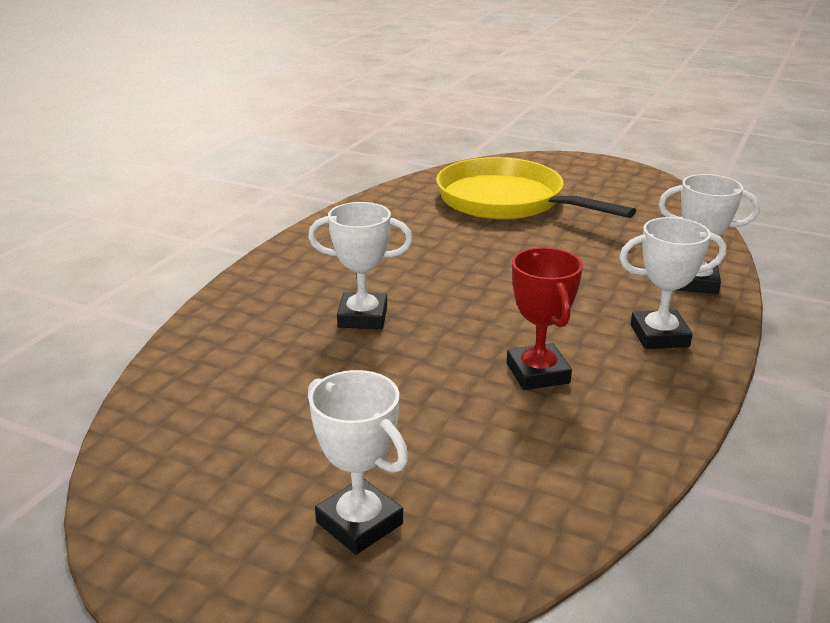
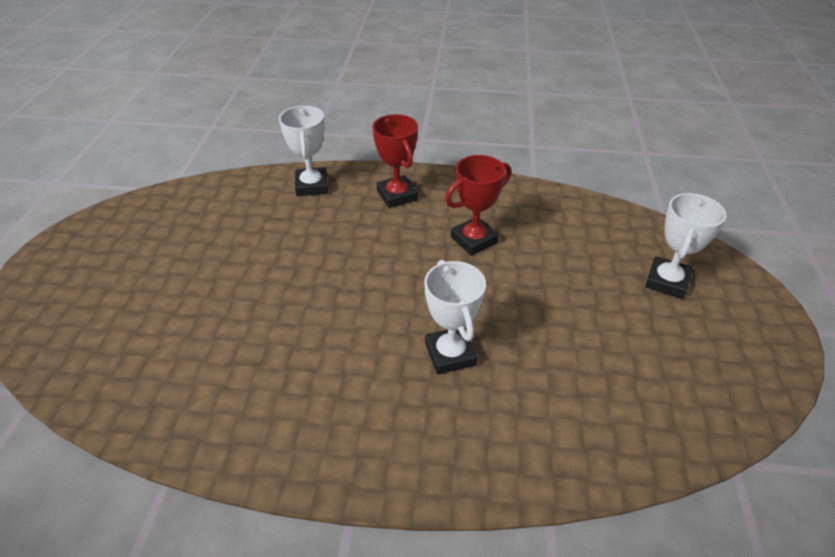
camera: 110 degrees left, 15 degrees up
(507, 201) = (160, 312): yellow pan -> none
(659, 336) = (397, 195): white trophy -> red trophy

